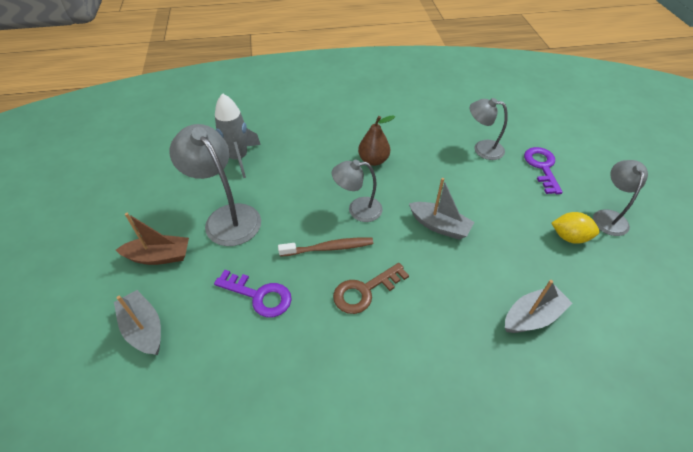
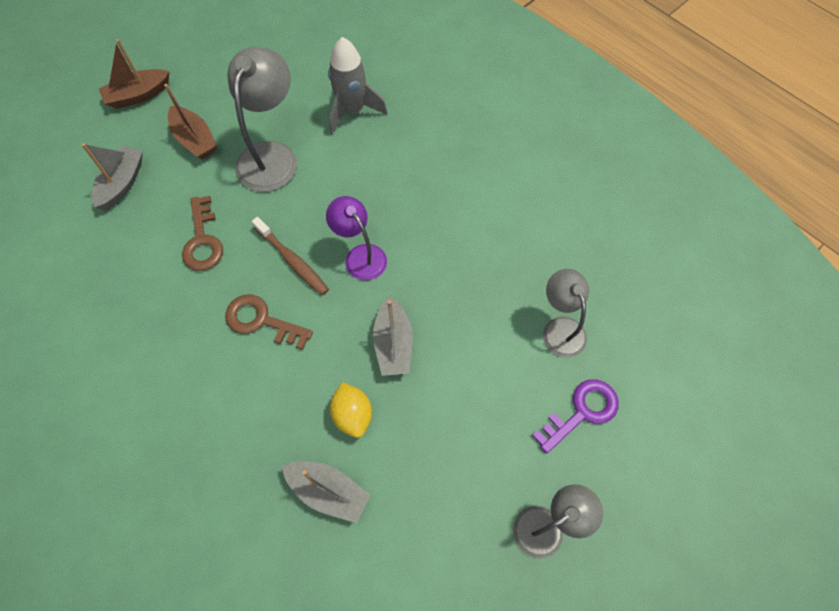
camera: 55 degrees right, 15 degrees up
(67, 274) = (138, 95): none -> brown boat
(259, 295) = (202, 240): purple key -> brown key
(357, 210) = (360, 255): grey lamp -> purple lamp
(373, 160) = (446, 228): brown pear -> none
(569, 237) = (475, 490): yellow lemon -> yellow lemon (353, 415)

